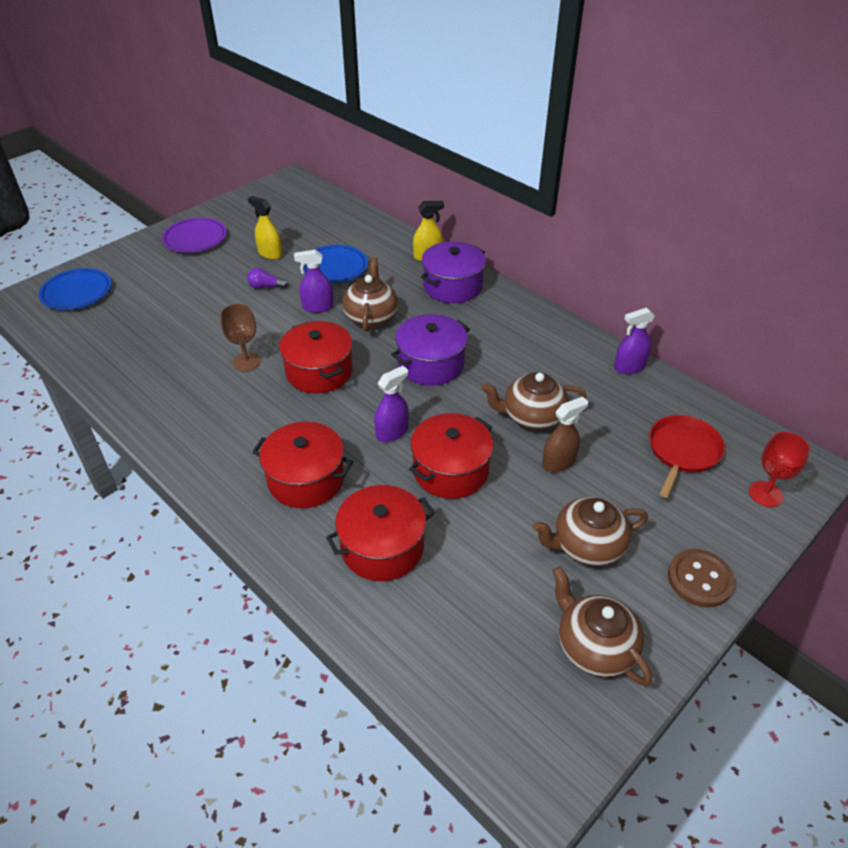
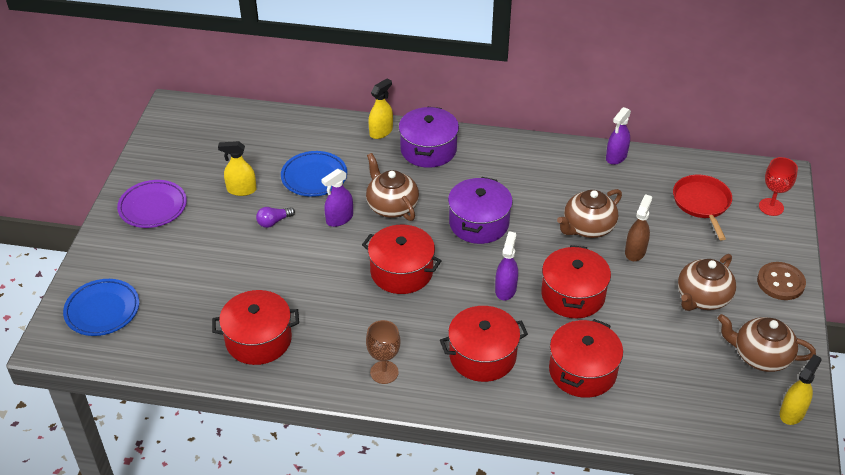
camera: 35 degrees left, 0 degrees up
(149, 368) = (258, 340): none -> red pot
(246, 362) = (334, 293): brown goblet -> brown goblet (384, 372)
(570, 736) = (792, 412): none -> yellow spray bottle

